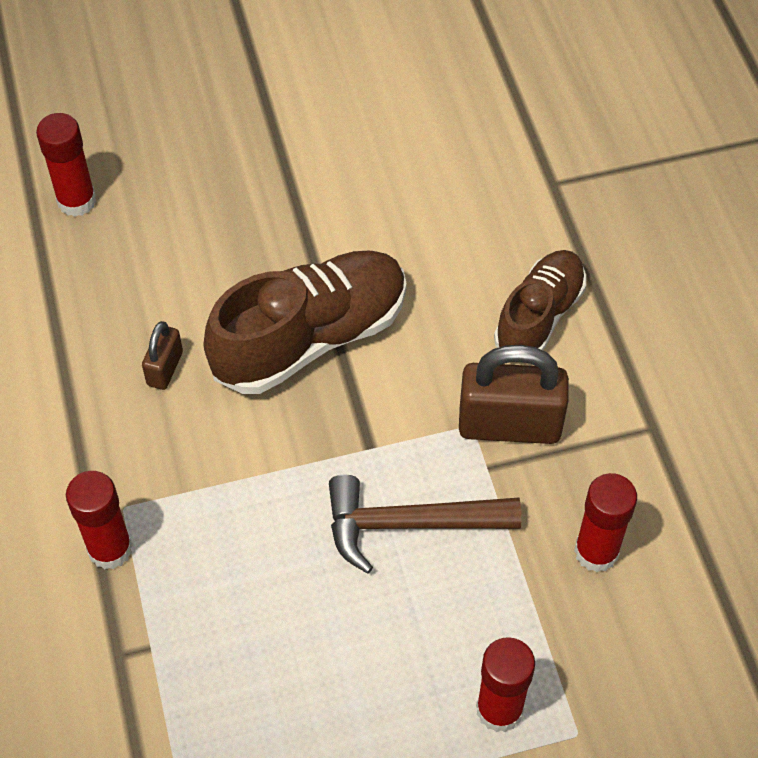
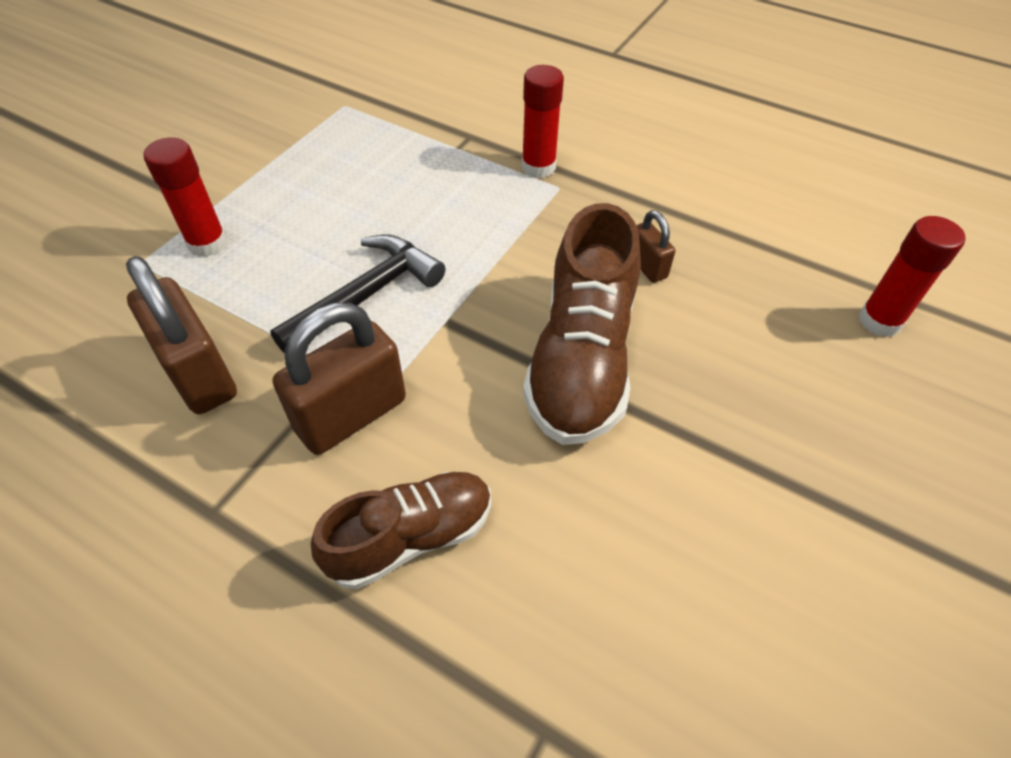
camera: 135 degrees right, 5 degrees down
(408, 524) = (367, 295): brown hammer -> black hammer
(539, 316) = (411, 537): brown shoe -> brown shoe turned 105 degrees counterclockwise
(596, 551) = (199, 374): red glue stick -> brown padlock

